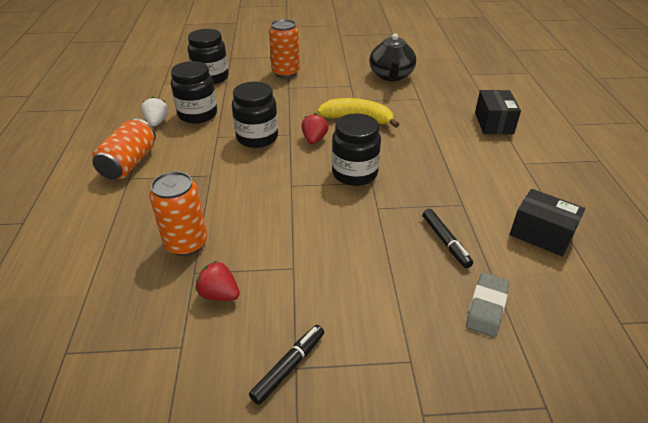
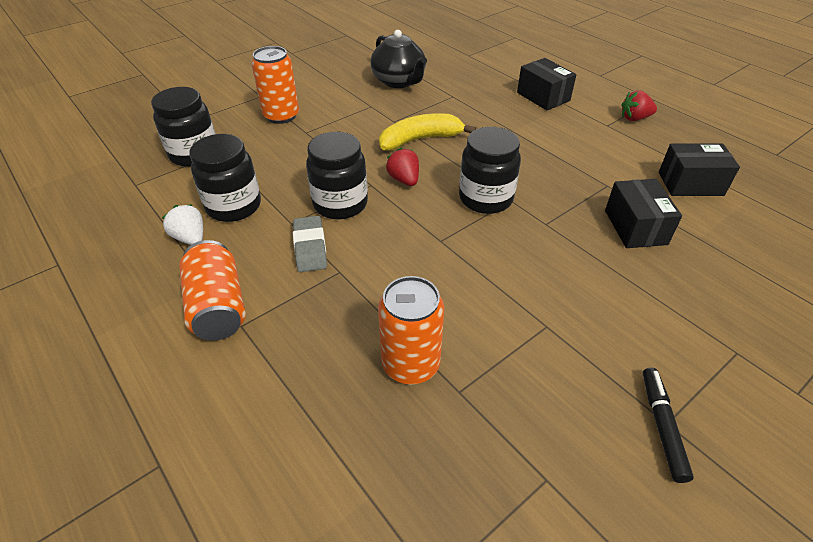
camera: 35 degrees left, 5 degrees up
(219, 294) = (514, 398): red strawberry -> red strawberry (634, 118)
(445, 241) = (635, 227): black marker -> black box
(486, 307) = (729, 269): grey eraser -> grey eraser (310, 247)

